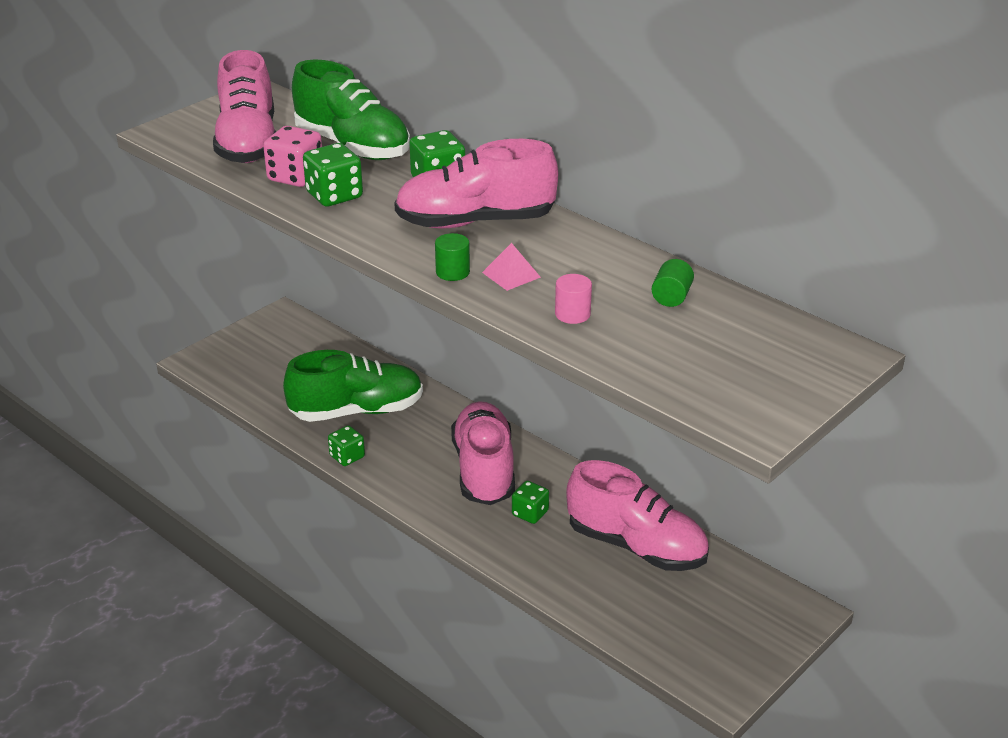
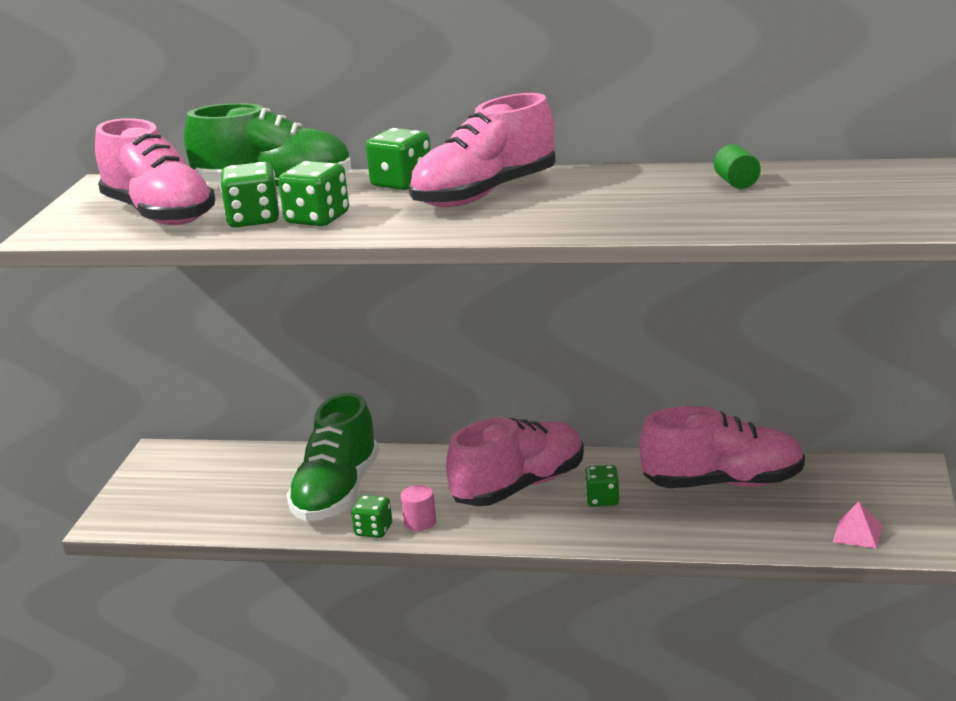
camera: 30 degrees left, 10 degrees down
(295, 177) = (253, 219): pink dice -> green dice
(357, 411) = (337, 493): green shoe -> green shoe turned 150 degrees clockwise
(452, 272) = (524, 227): green cylinder -> none
(484, 470) = (519, 487): pink shoe -> pink shoe turned 90 degrees clockwise
(511, 274) = (579, 212): pink pyramid -> pink pyramid (857, 533)
(572, 314) = (677, 216): pink cylinder -> pink cylinder (420, 522)

